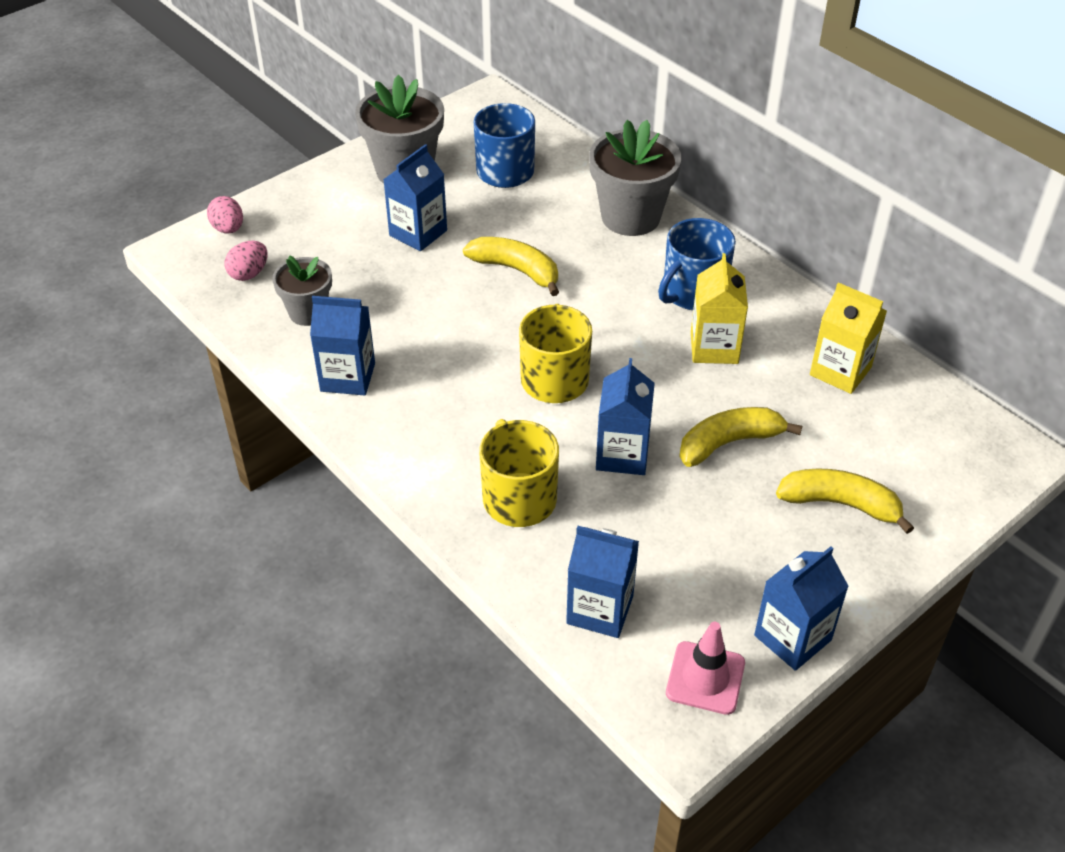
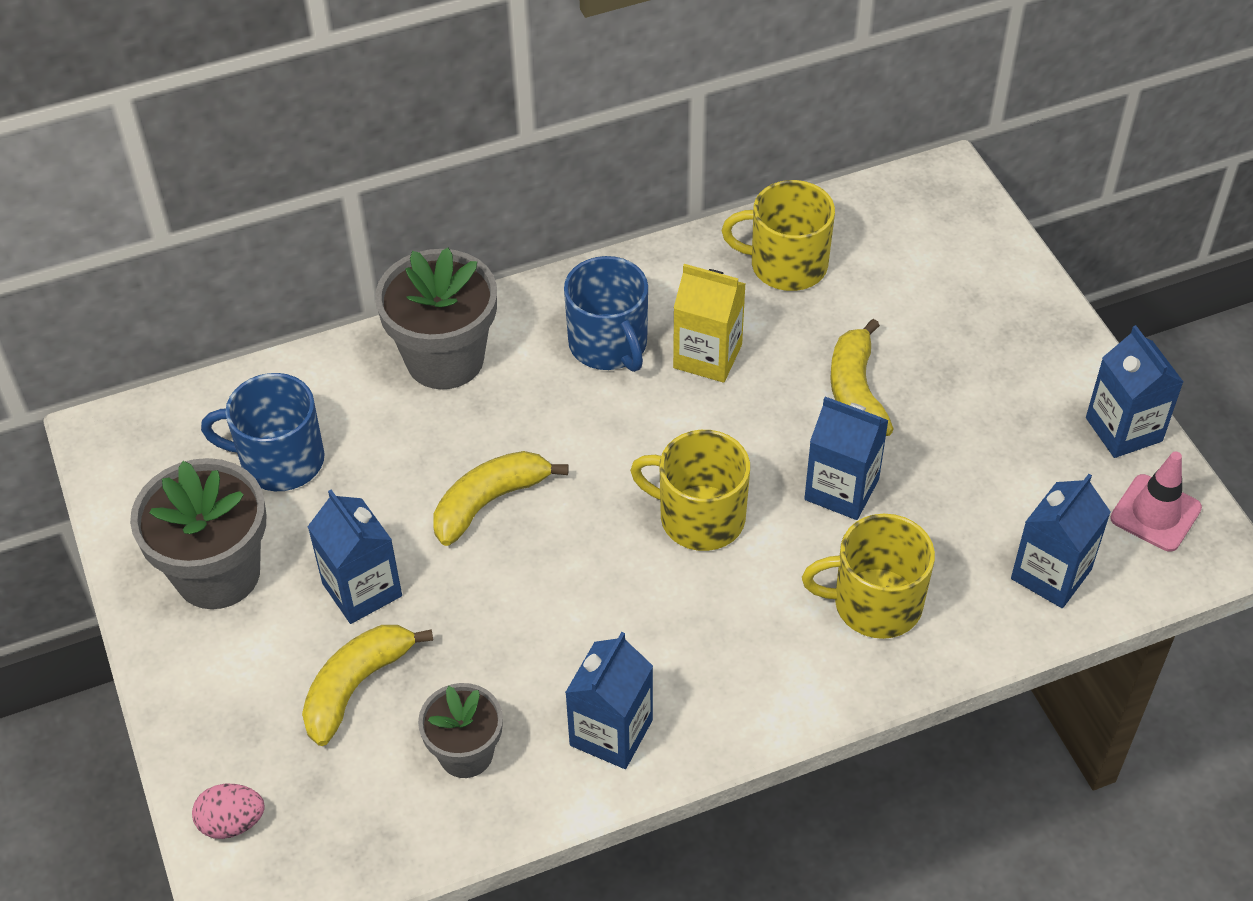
camera: 70 degrees left, 5 degrees up
(249, 274) = (349, 812): pink egg -> none
(840, 371) = (786, 265): yellow carton -> yellow mug
(840, 504) = (969, 333): yellow banana -> yellow banana (356, 686)

